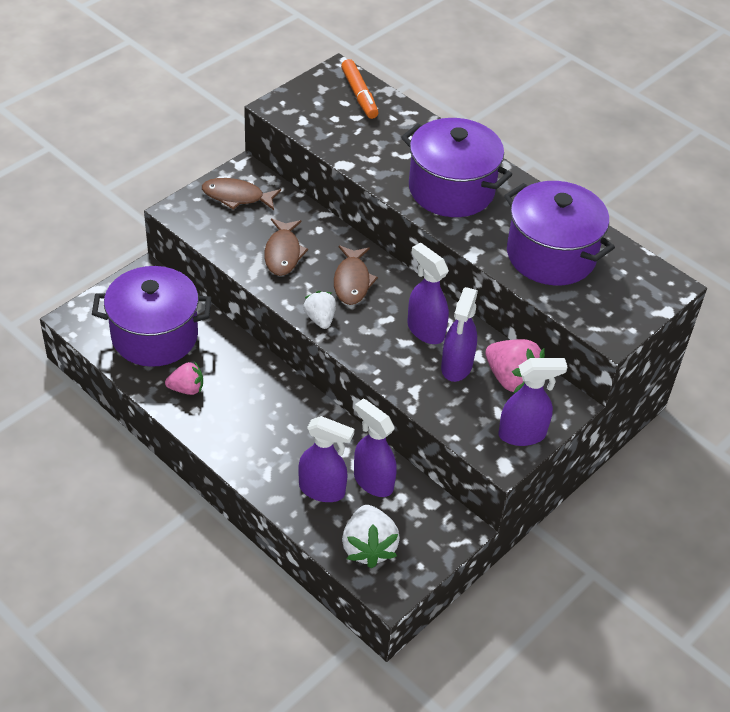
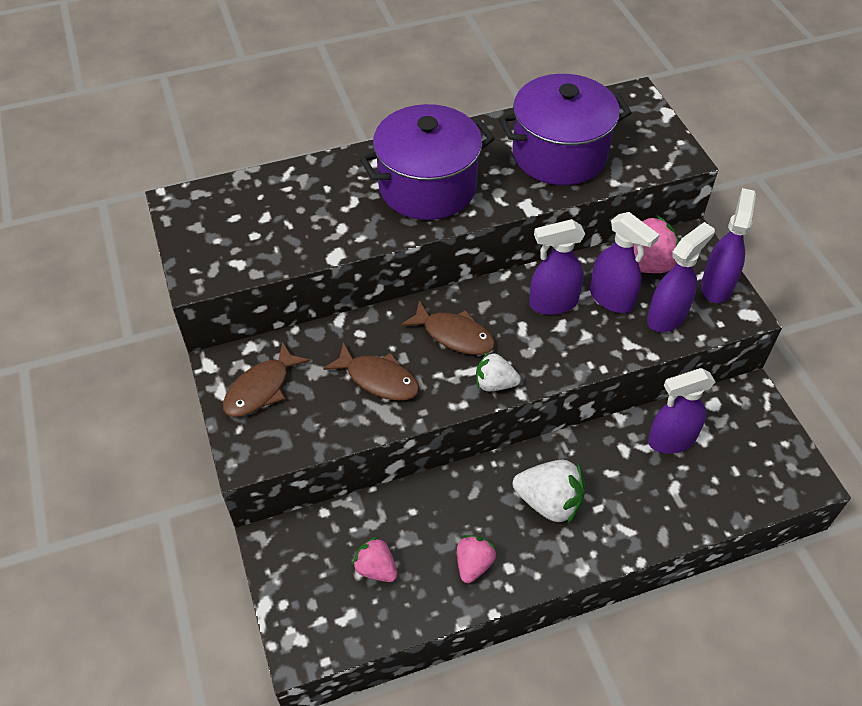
camera: 60 degrees left, 5 degrees up
(155, 336) = (376, 568): purple pot -> pink strawberry
(322, 490) = (667, 488): purple spray bottle -> purple spray bottle (667, 317)
(359, 95) = (231, 200): orange marker -> none
(368, 547) = (752, 477): white strawberry -> white strawberry (549, 502)

